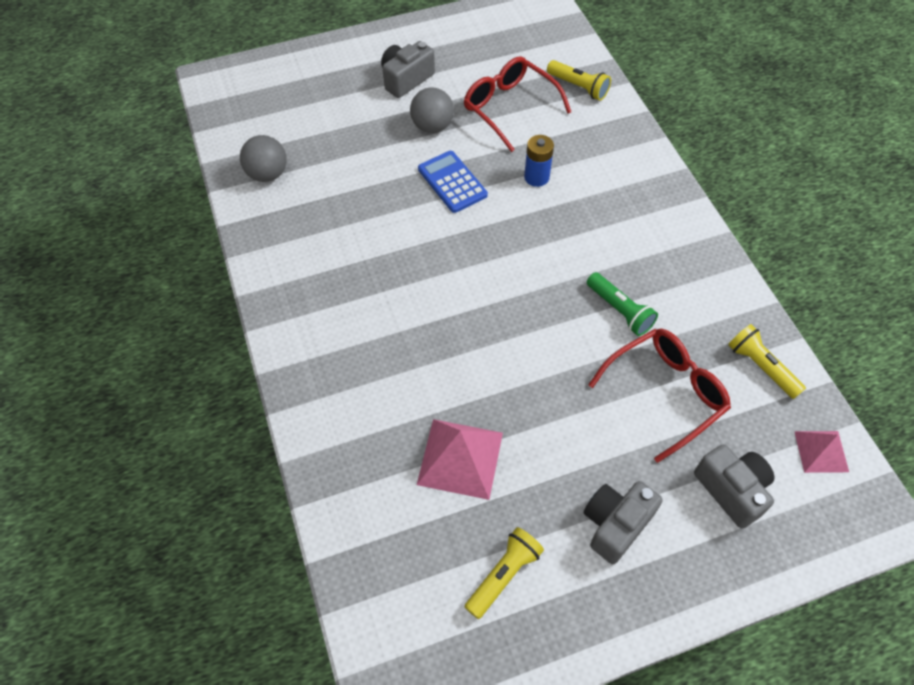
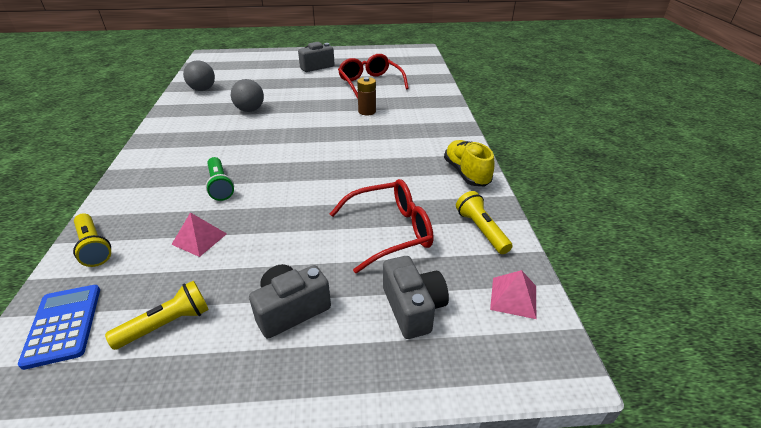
camera: 15 degrees right, 20 degrees down
(432, 126) = (316, 84): grey ball -> grey ball (250, 110)
(452, 182) = (310, 106): blue calculator -> blue calculator (63, 325)
(460, 458) = (199, 239): pink pyramid -> pink pyramid, size x0.61
(536, 177) = (367, 111): blue battery -> brown battery
(578, 87) = (420, 81): yellow flashlight -> yellow flashlight (93, 247)
(619, 311) = (383, 180): green flashlight -> green flashlight (220, 186)
(712, 275) = (466, 173): none -> yellow shoe

